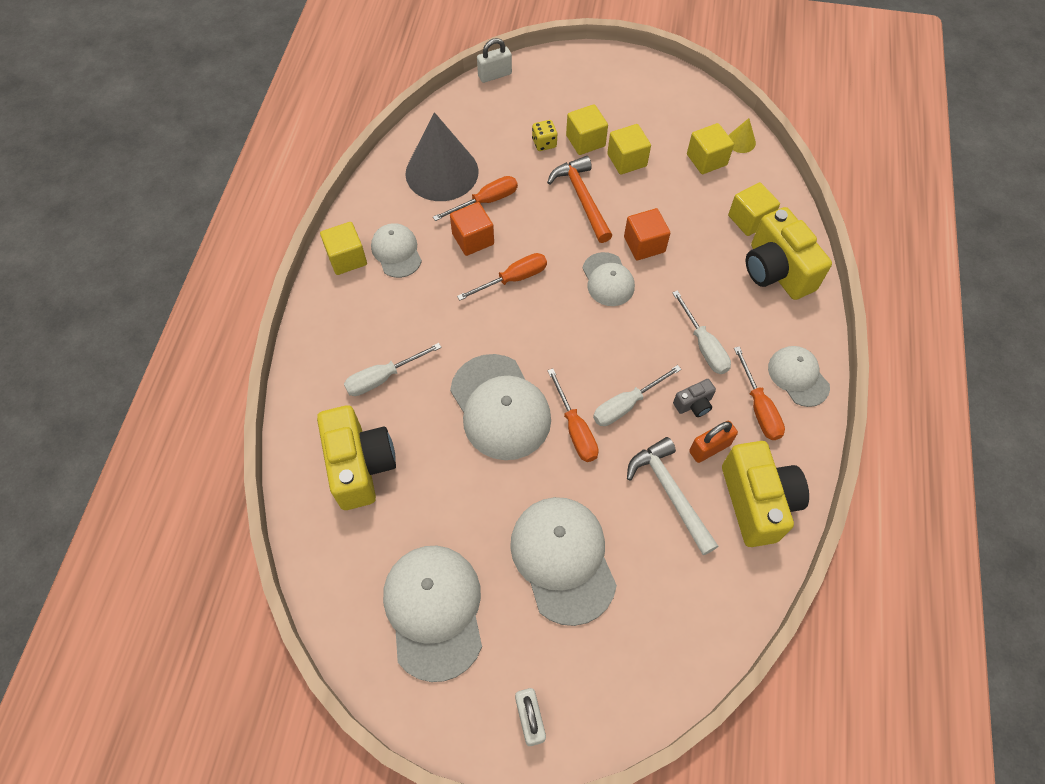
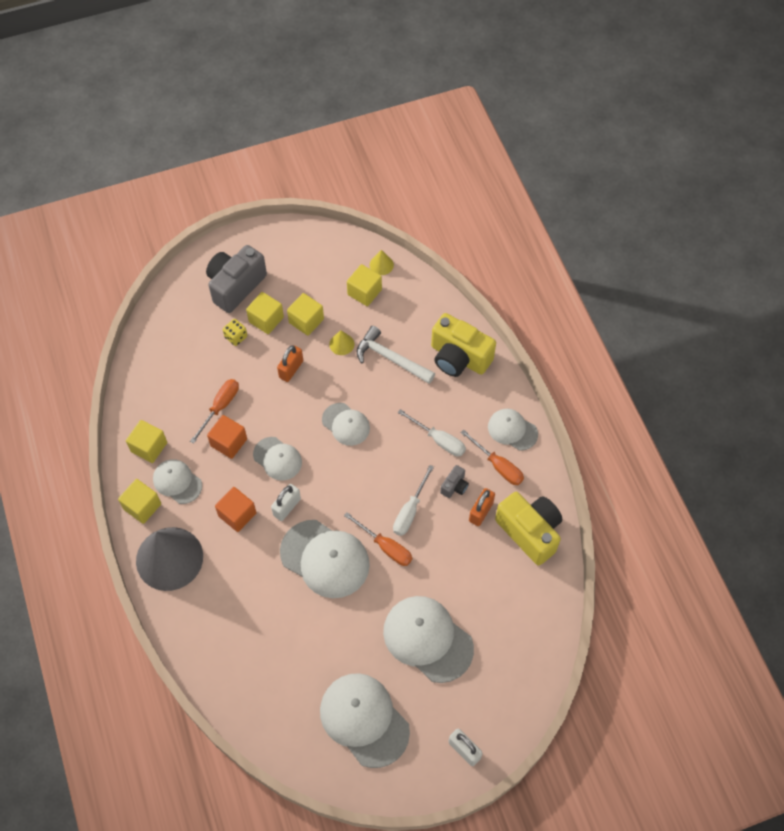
camera: 30 degrees left, 0 degrees up
(360, 466) = (253, 653): yellow camera -> none
(383, 377) = (228, 582): white screwdriver -> none
(442, 172) = (171, 400): grey cone -> grey cone (169, 558)
(495, 75) = (162, 296): white padlock -> white padlock (287, 507)
(513, 279) = (277, 459): orange screwdriver -> white cap
(573, 97) = (235, 286): none -> grey camera
(582, 199) = (291, 369): orange hammer -> orange padlock
(644, 244) = (356, 383): orange cube -> orange cube (237, 514)
(651, 198) = (341, 344): none -> yellow cone
(670, 493) = (472, 556): white hammer -> white hammer (391, 359)
(749, 219) = (420, 326): yellow cube -> yellow cube (149, 447)

